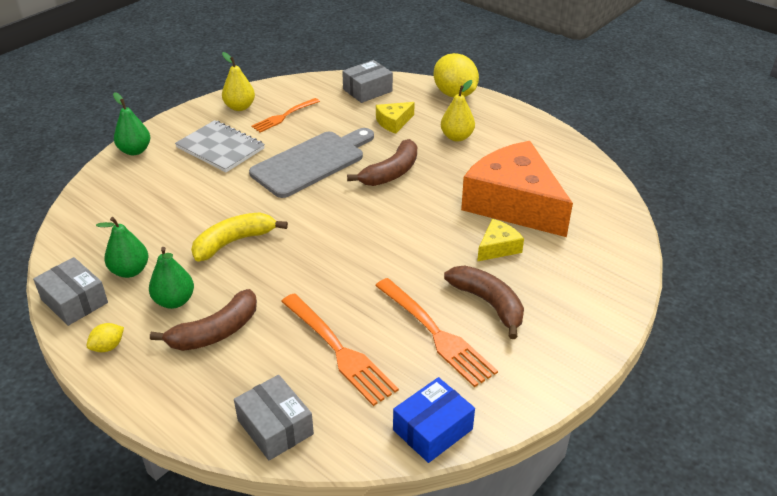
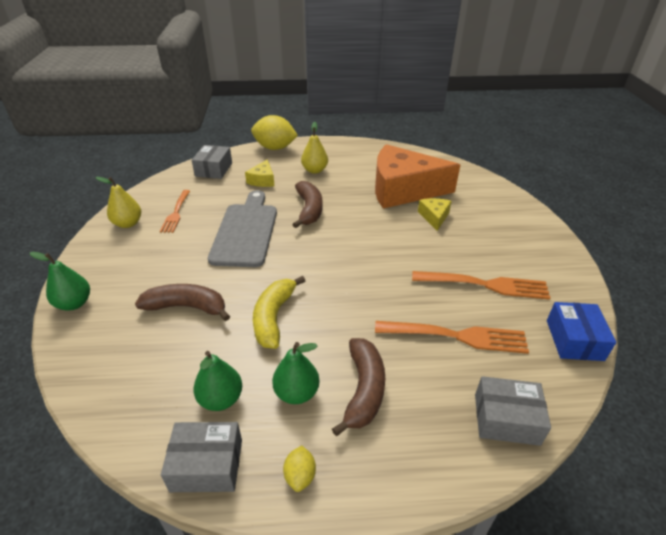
camera: 45 degrees left, 0 degrees up
(220, 148) = (156, 259): grey notebook -> none
(488, 304) = (480, 249): brown banana -> brown banana (187, 307)

